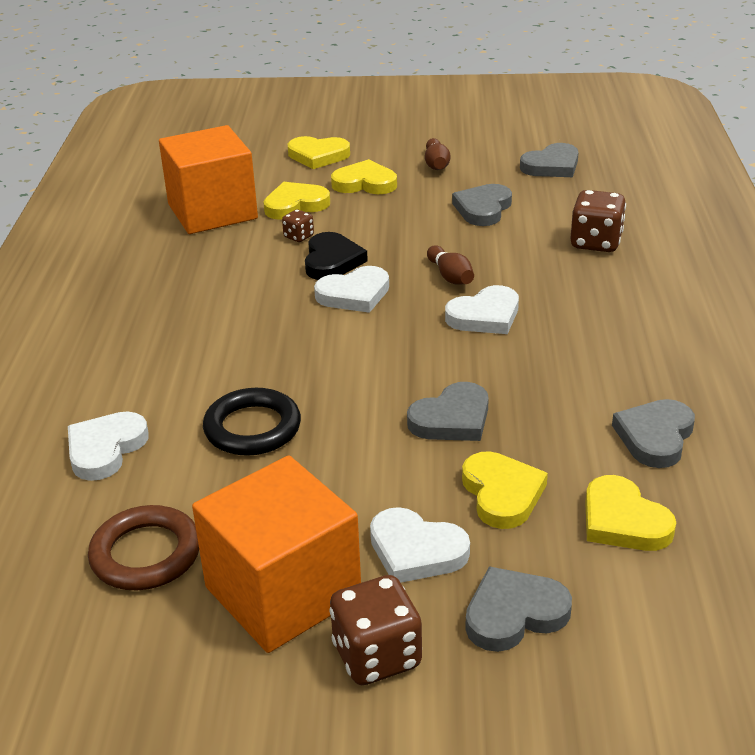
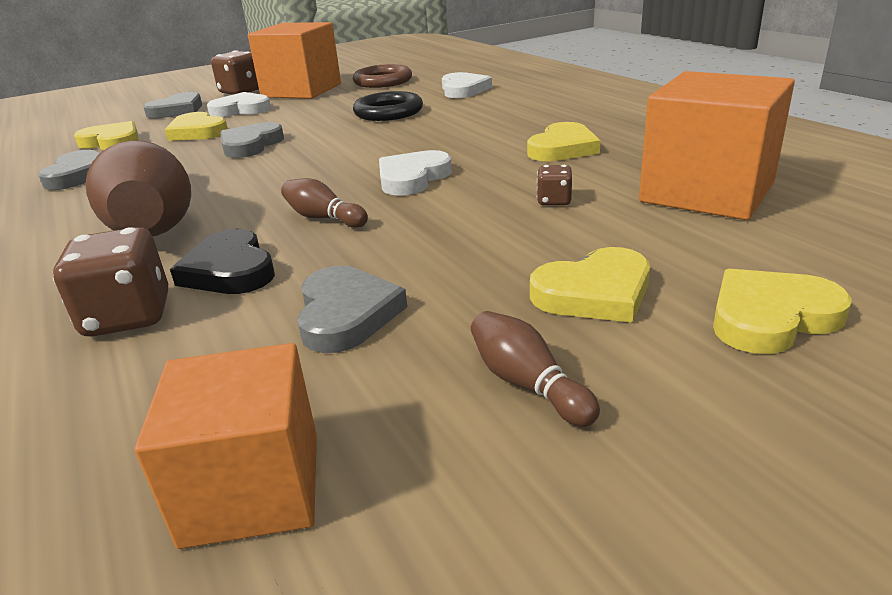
camera: 150 degrees right, 5 degrees down
(295, 205) = (629, 229): yellow heart -> yellow heart (563, 148)
(332, 261) = (477, 193): black heart -> black heart (230, 270)
(485, 316) = (259, 199): white heart -> none
(552, 166) = (252, 488): grey heart -> orange cube
(576, 322) = (153, 220): none -> brown bowling pin

